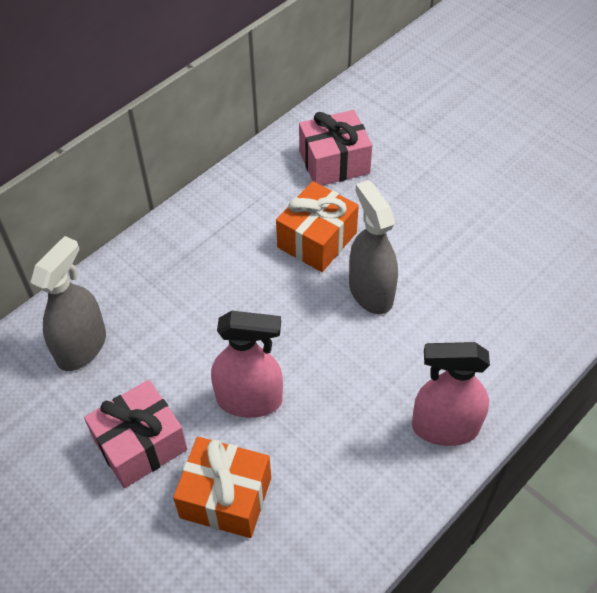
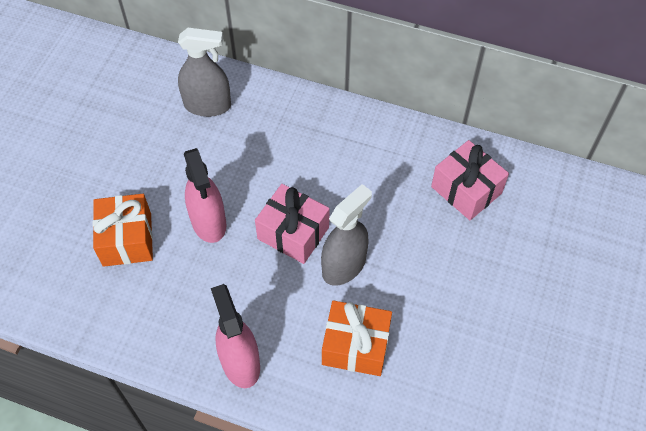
camera: 65 degrees right, 5 degrees up
(140, 445) = (147, 173): pink gift -> pink gift (293, 233)
(317, 240) = (376, 209): orange gift -> orange gift (355, 346)

